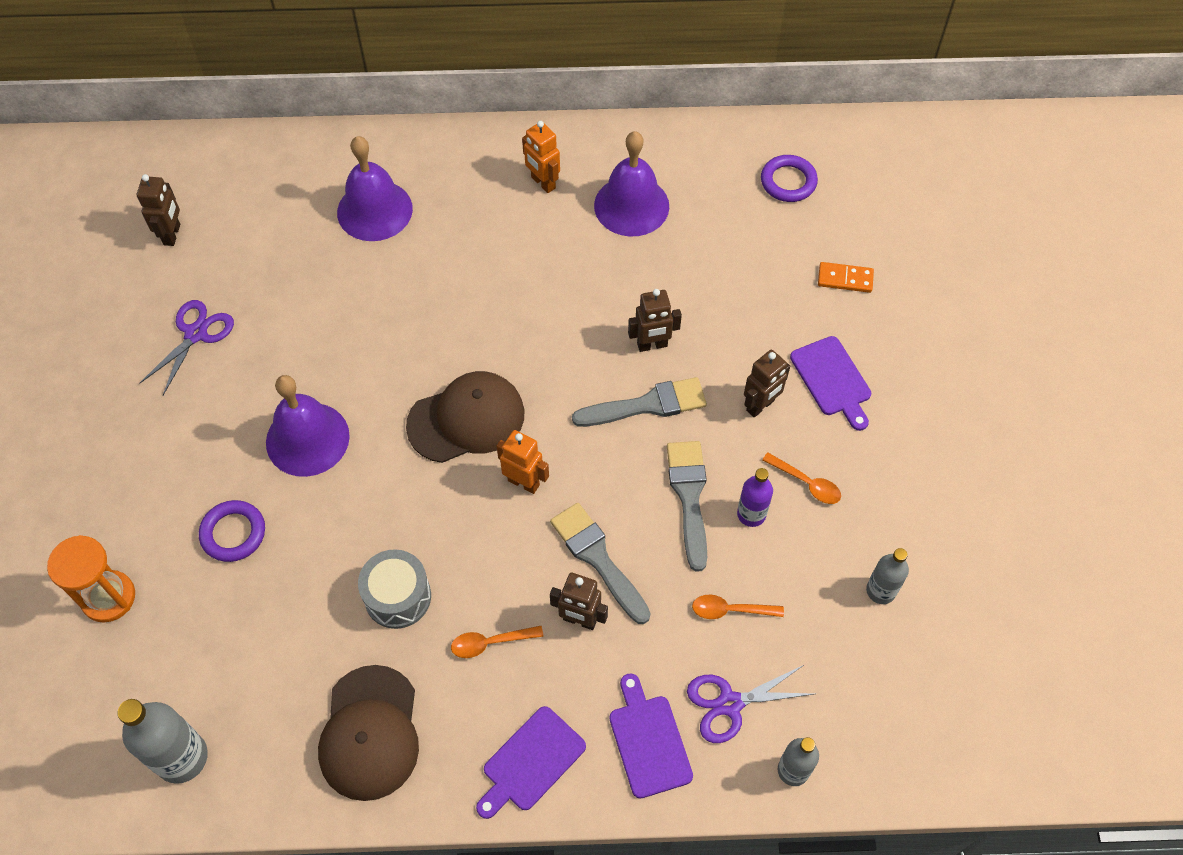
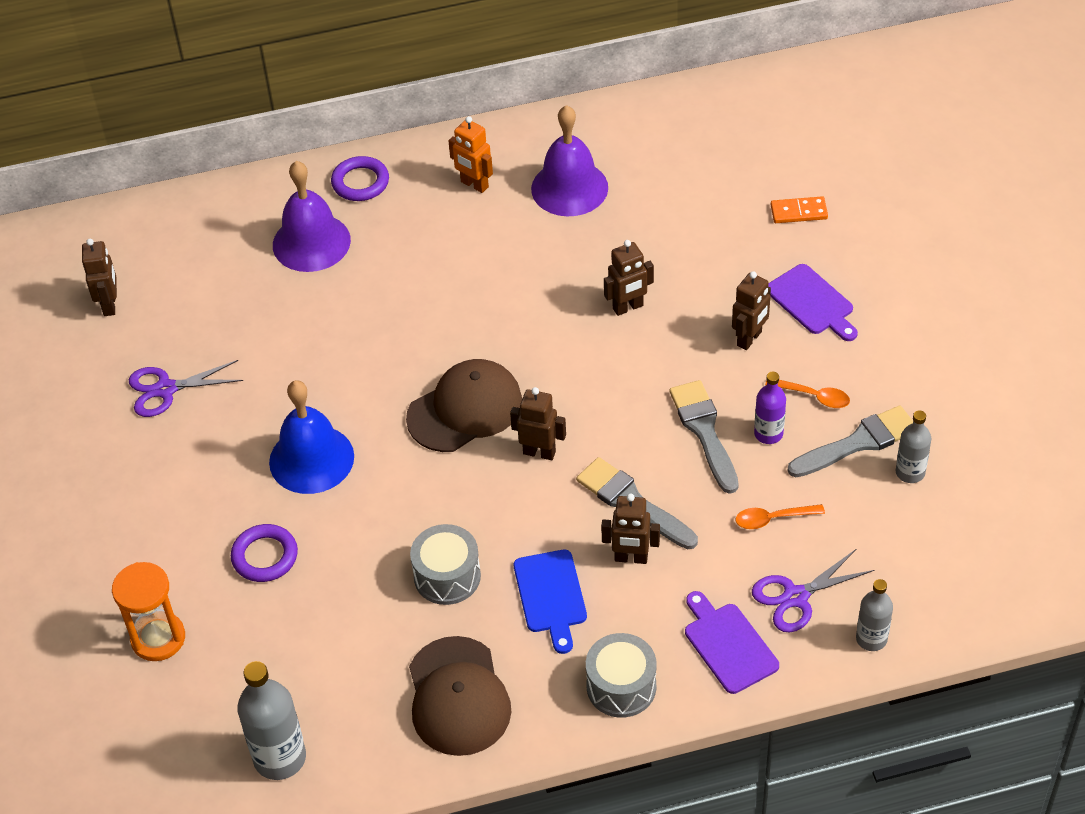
camera: 10 degrees left, 10 degrees down
(196, 334) = (165, 389): purple scissors -> purple scissors turned 120 degrees counterclockwise
(307, 439) = (311, 459): purple bell -> blue bell
(490, 643) = (550, 596): orange spoon -> blue cutting board
(524, 482) = (539, 452): orange robot -> brown robot
(530, 762) = (621, 686): purple cutting board -> grey drum
(647, 405) = (639, 361): grey brush -> grey brush (858, 443)
(788, 181) = (718, 136): purple ring -> purple ring (360, 182)

